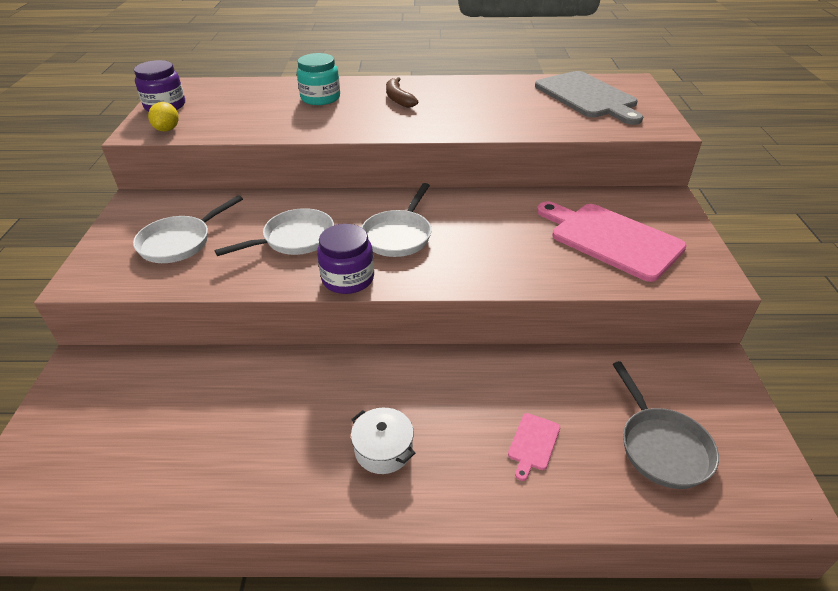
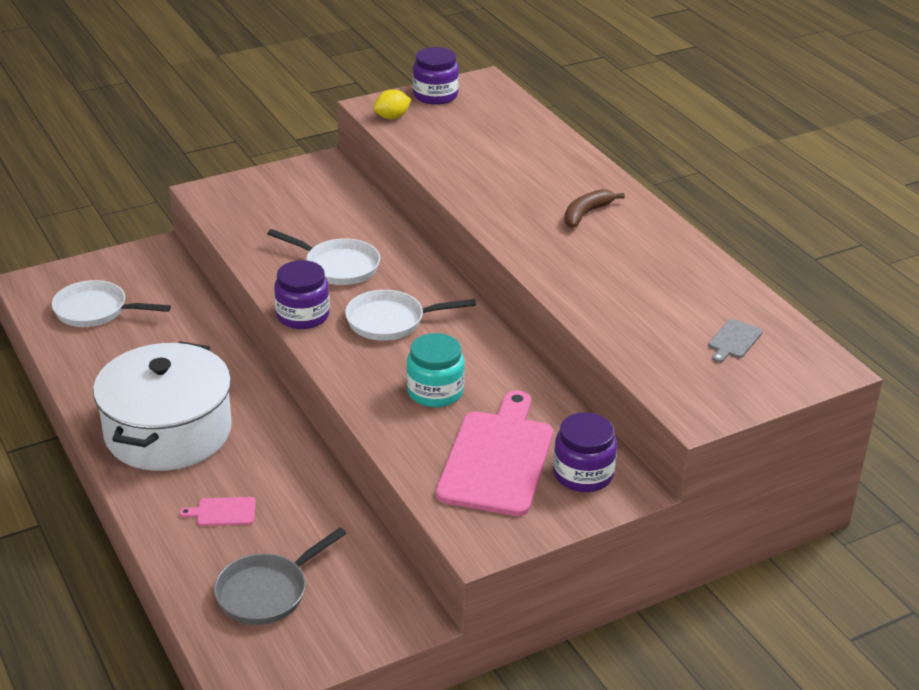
camera: 60 degrees right, 5 degrees down
(179, 242) = (286, 212): white pan -> white pan (96, 310)
(320, 98) = (539, 168): turquoise jar -> turquoise jar (435, 391)
(383, 449) = (168, 432): white pot -> white pot, size x2.41
(587, 97) = (734, 340): grey cutting board -> grey cutting board, size x0.42
(645, 210) = (583, 474): none -> purple jar

